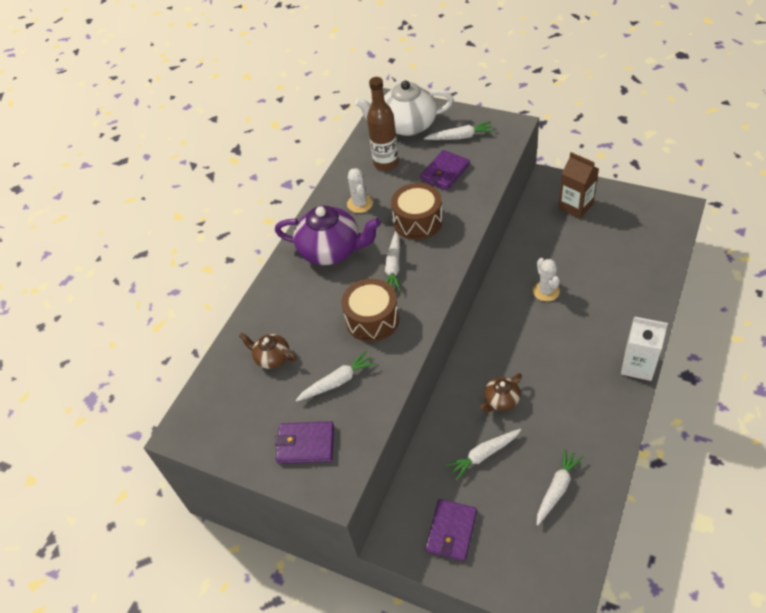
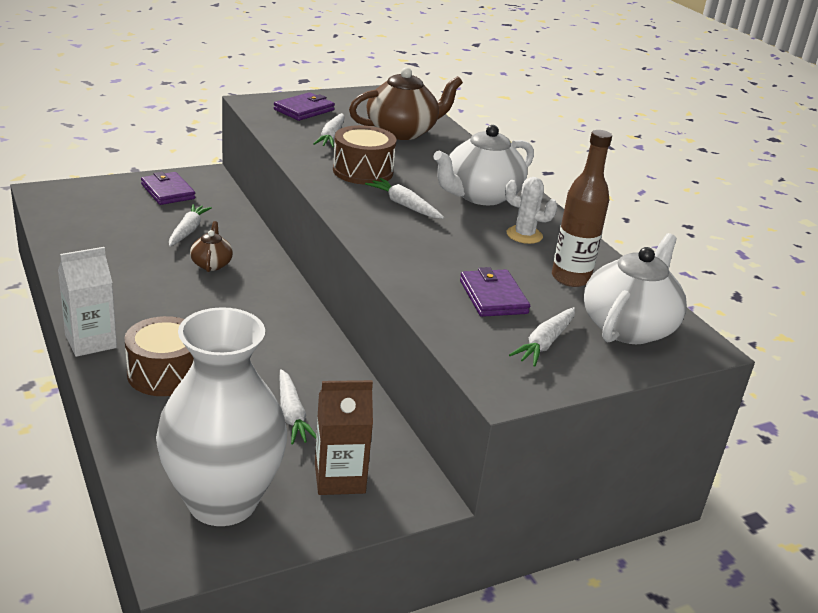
camera: 120 degrees right, 20 degrees down
(272, 357) = (402, 132): brown teapot -> brown teapot, size x1.93
(331, 250) = (480, 196): purple teapot -> white teapot
(418, 221) = (442, 244): brown drum -> brown drum (165, 373)
(546, 291) = (265, 361): white cactus -> none
(557, 489) = (101, 236): white carrot -> white carrot (292, 414)
(638, 223) = (222, 501): none -> white vase

